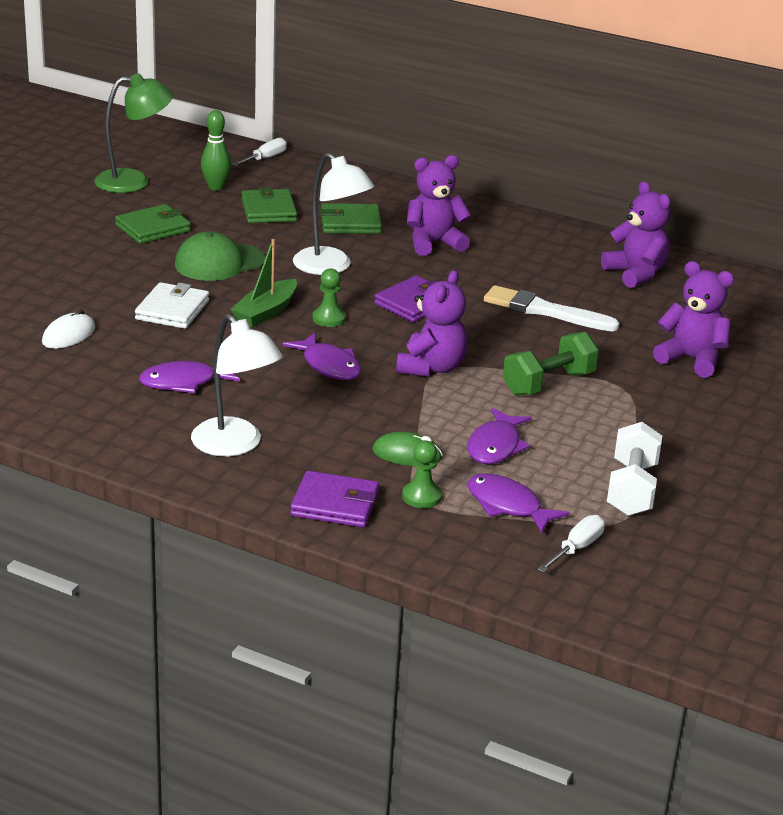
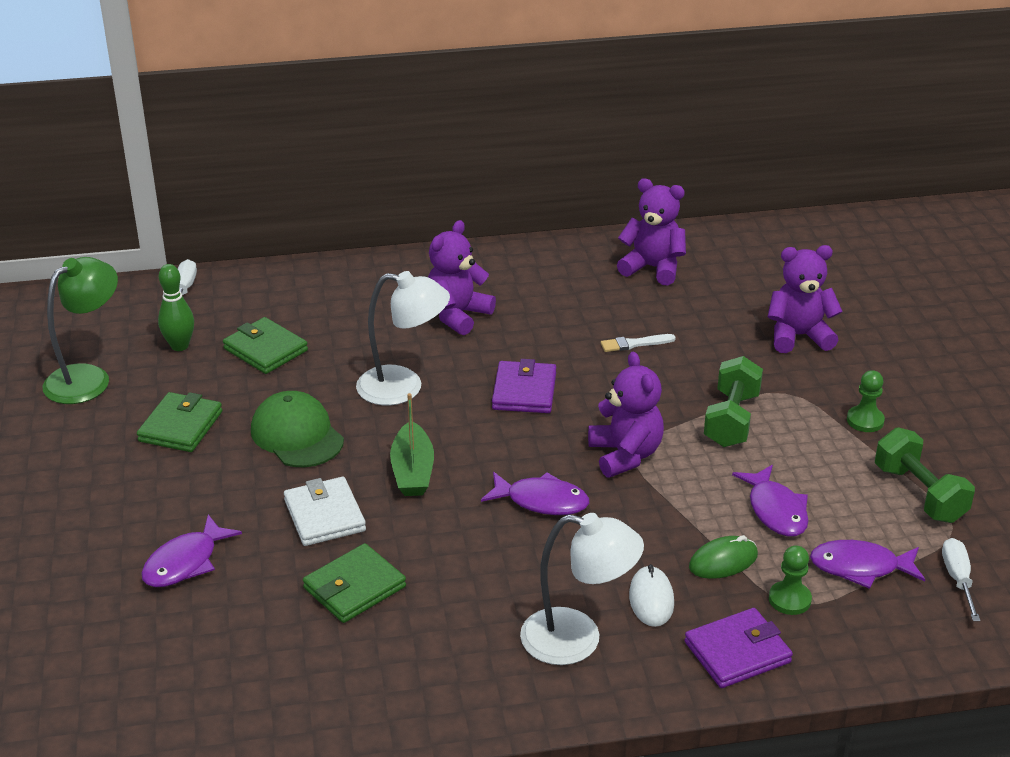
camera: 35 degrees left, 5 degrees up
(68, 335) = (264, 602): white mouse -> white mouse (651, 599)
(184, 382) = (443, 595): purple fish -> purple fish (185, 562)
(219, 262) = (297, 435): green cap -> green cap turned 120 degrees clockwise
(329, 318) = (475, 447): green pawn -> green pawn (865, 420)
(350, 223) = (358, 328): green wallet -> green wallet (354, 587)
(544, 311) = (634, 344): white brush -> white brush, size x0.53
(631, 489) = (919, 494): white dumbbell -> green dumbbell

